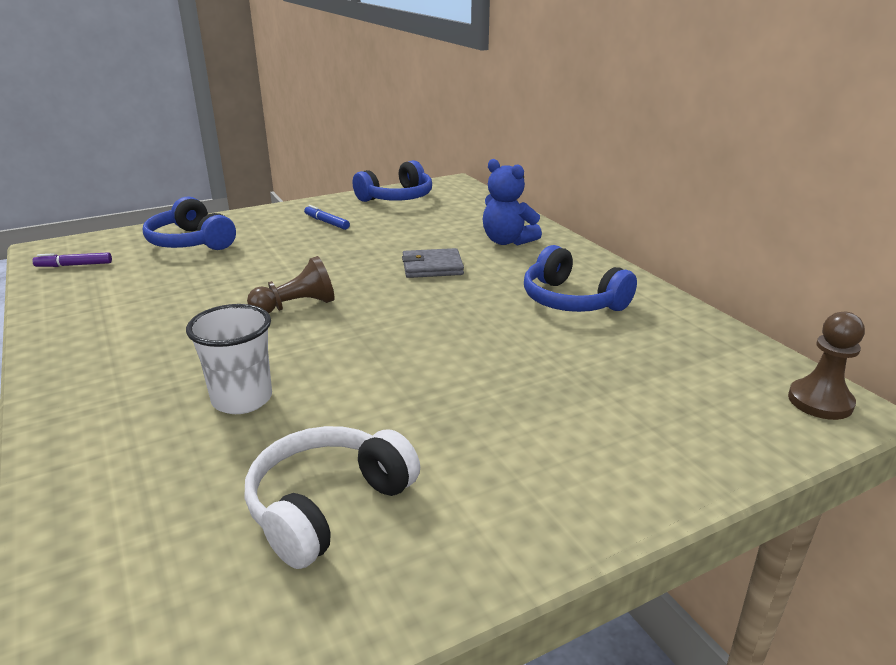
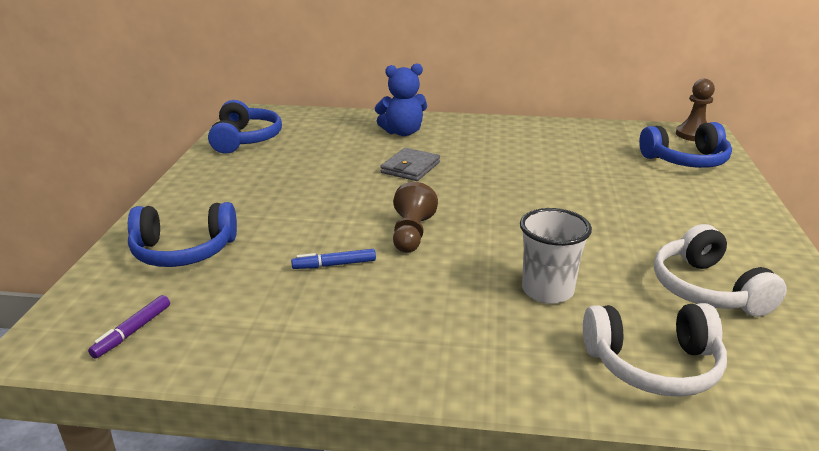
camera: 55 degrees left, 0 degrees up
(129, 498) = (653, 365): none -> white headphones
(326, 222) = (249, 179): blue marker -> blue marker (334, 265)
(572, 300) = (522, 145): blue headphones -> blue headphones (686, 160)

